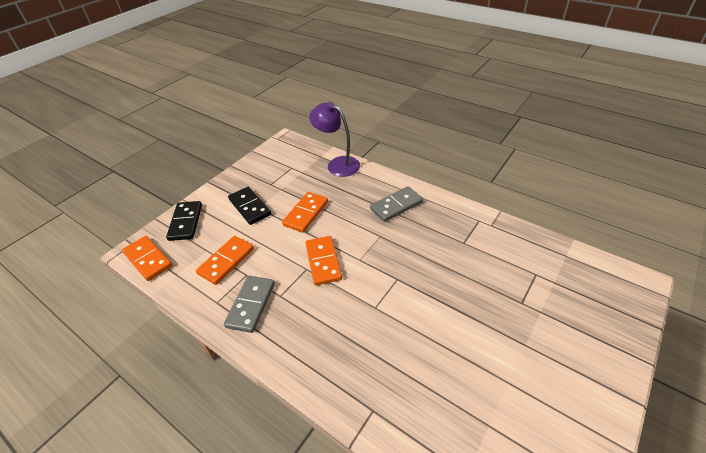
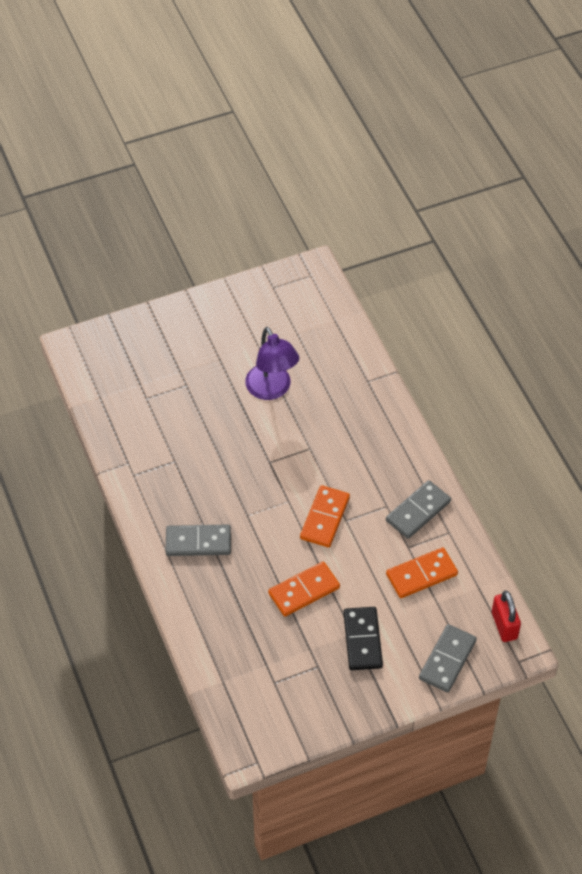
camera: 150 degrees left, 10 degrees up
(148, 259) = (504, 625): orange domino -> red padlock
(185, 222) = (447, 660): black domino -> grey domino
(337, 164) = (212, 651): purple lamp -> purple lamp (272, 390)

